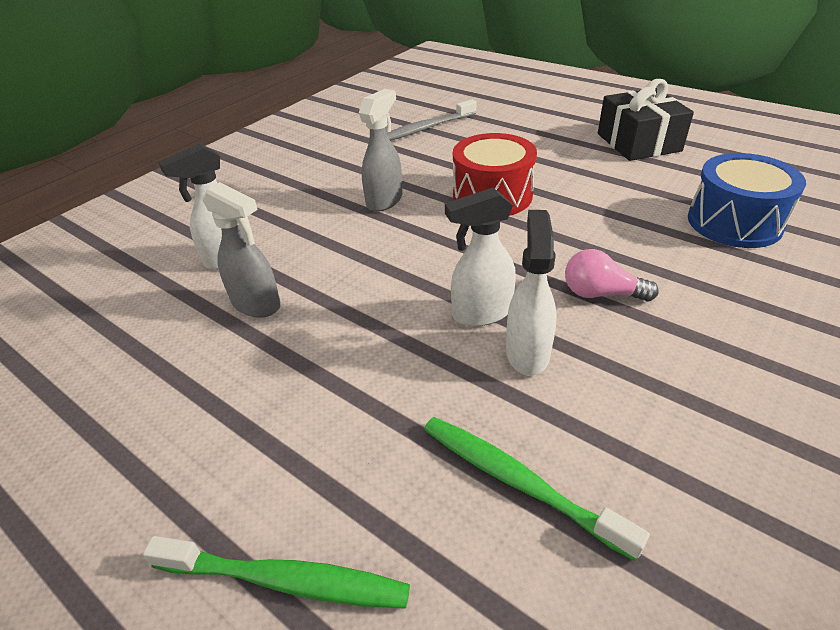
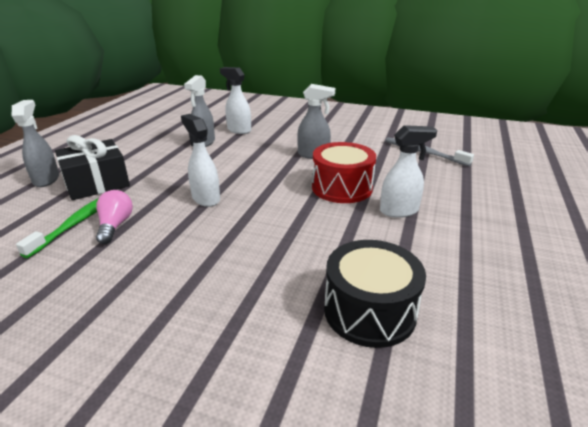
camera: 70 degrees right, 10 degrees down
(286, 580) = (46, 179): green toothbrush -> grey spray bottle
(527, 352) = (172, 216): white spray bottle -> white spray bottle (399, 211)
(601, 293) = (234, 239): pink light bulb -> pink light bulb (115, 225)
(638, 142) = (498, 250): black gift -> black gift (97, 183)
(734, 222) = (369, 311): blue drum -> black drum

